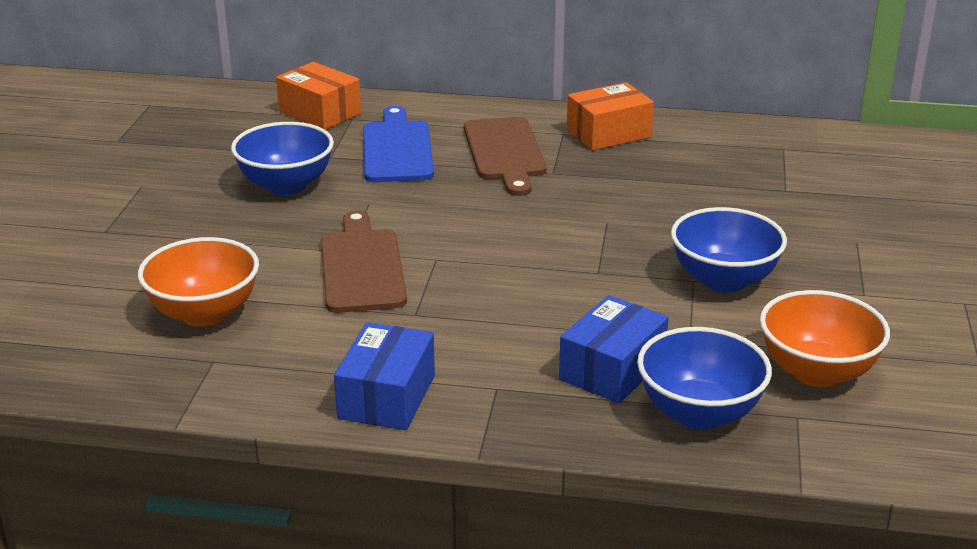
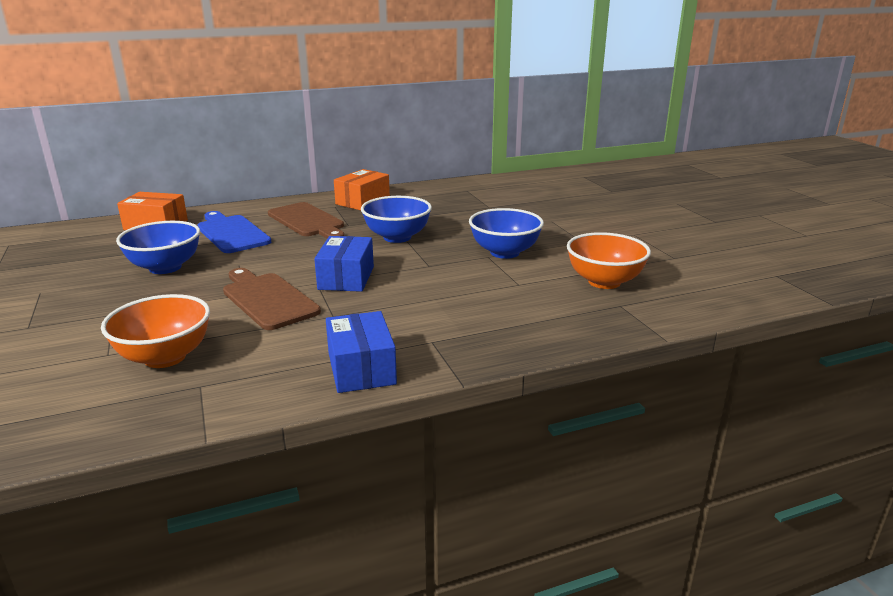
camera: 30 degrees left, 5 degrees down
(612, 369) = (492, 311): blue box -> blue box (346, 278)
(699, 413) = (567, 319): blue bowl -> blue bowl (397, 237)

